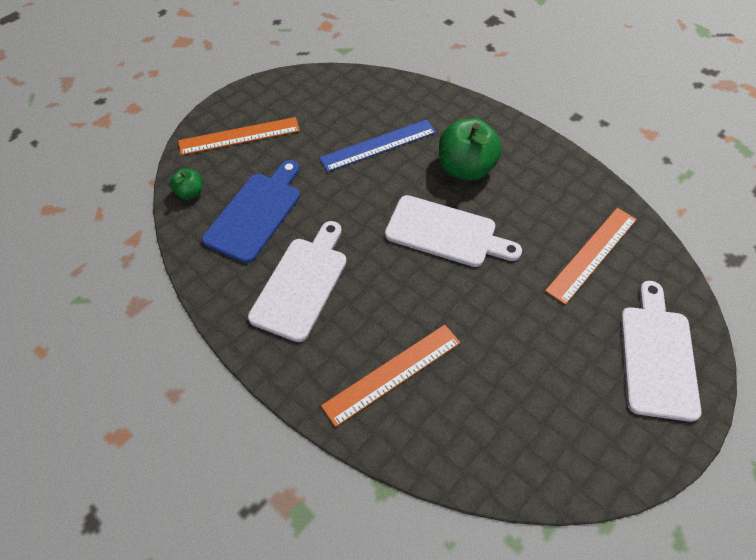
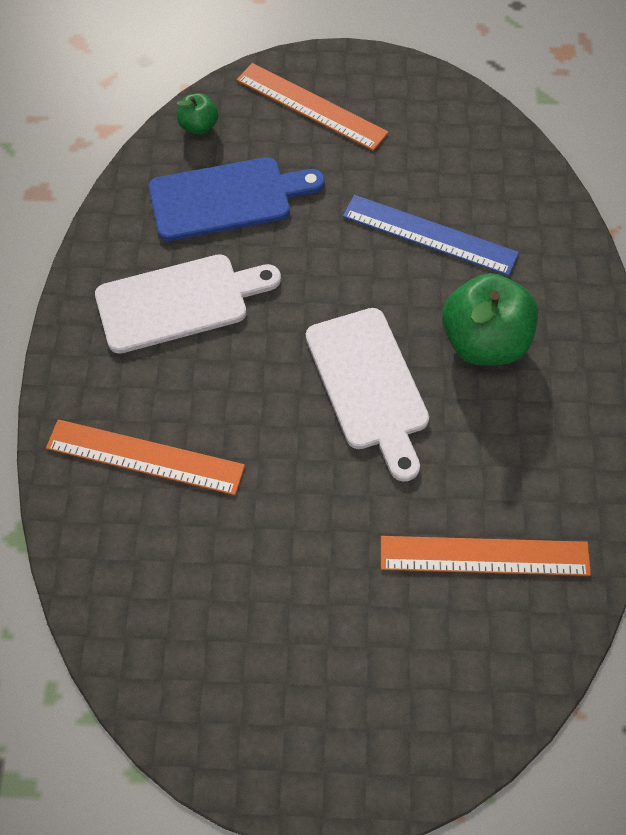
camera: 50 degrees right, 5 degrees up
(657, 356) = (396, 712): white cutting board -> none

